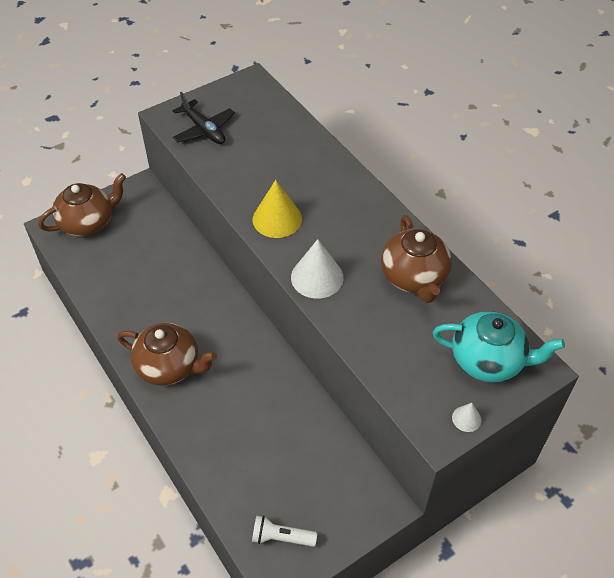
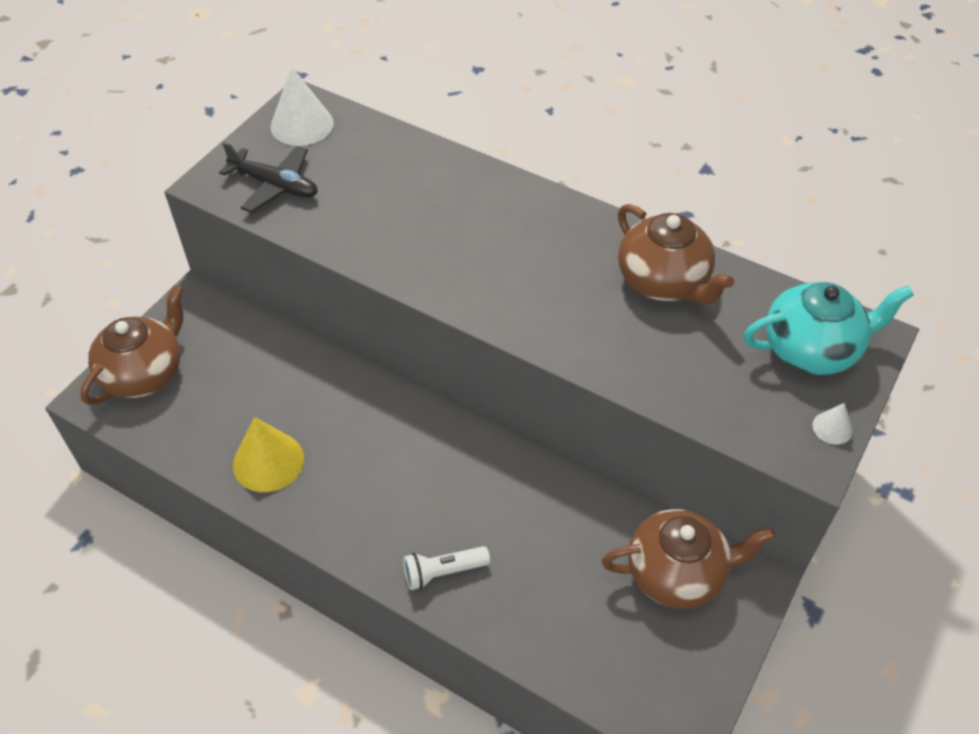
camera: 25 degrees left, 0 degrees up
(169, 366) = (377, 522): brown teapot -> brown teapot (677, 573)
(277, 219) = (447, 268): yellow cone -> yellow cone (268, 461)
(281, 537) = (655, 680): white flashlight -> white flashlight (443, 572)
(317, 277) = (545, 324): white cone -> white cone (302, 125)

